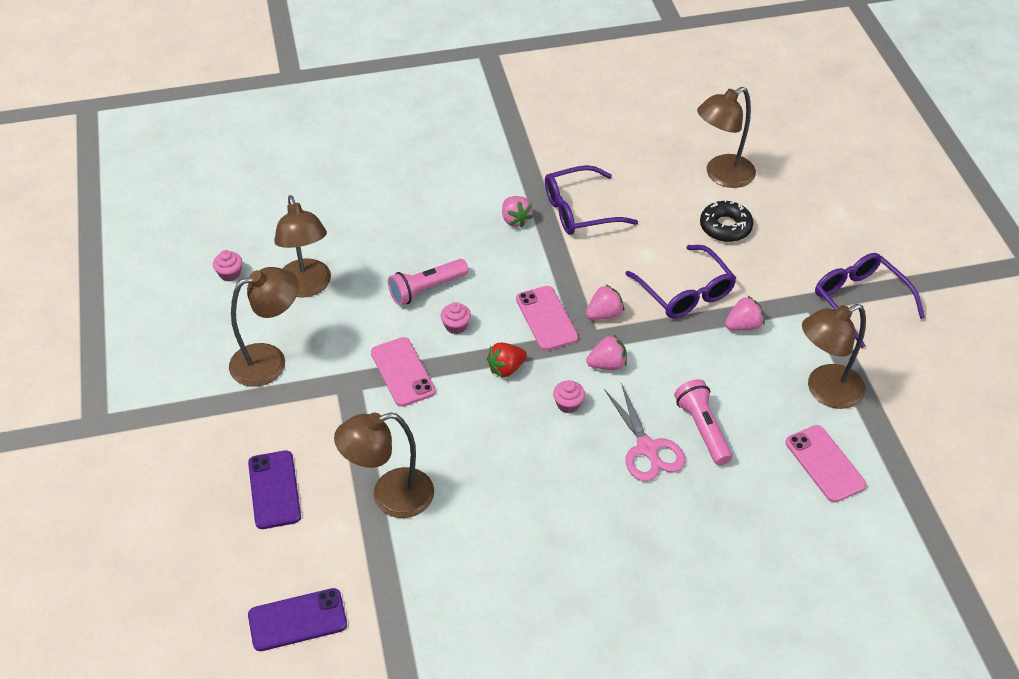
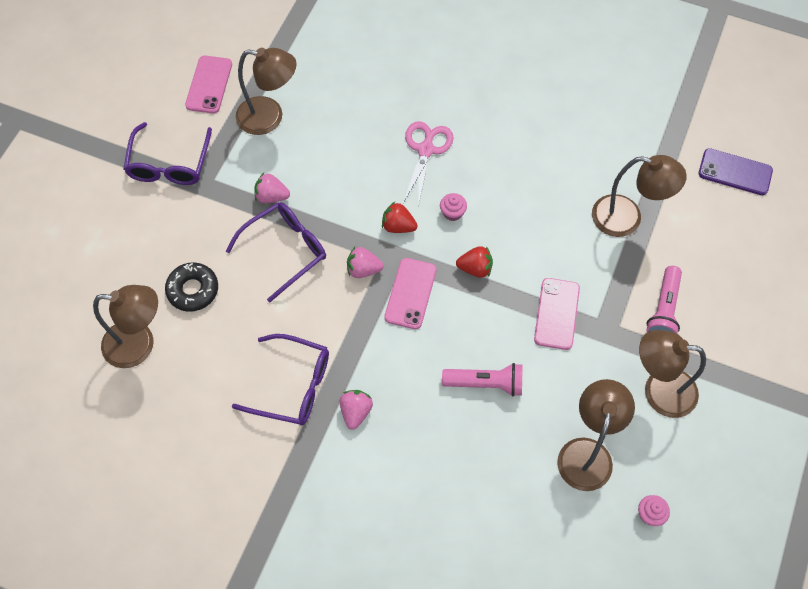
camera: 145 degrees left, 15 degrees up
(274, 490) = (708, 272): purple phone -> none
(456, 326) = (486, 331): pink cupcake -> none
(607, 364) = (398, 226): pink strawberry -> red strawberry
(685, 292) = (285, 251): purple glasses -> purple glasses turned 45 degrees clockwise
(702, 429) = (377, 141): pink flashlight -> pink flashlight (663, 310)
(825, 464) = (322, 74): pink phone -> pink phone (209, 85)

